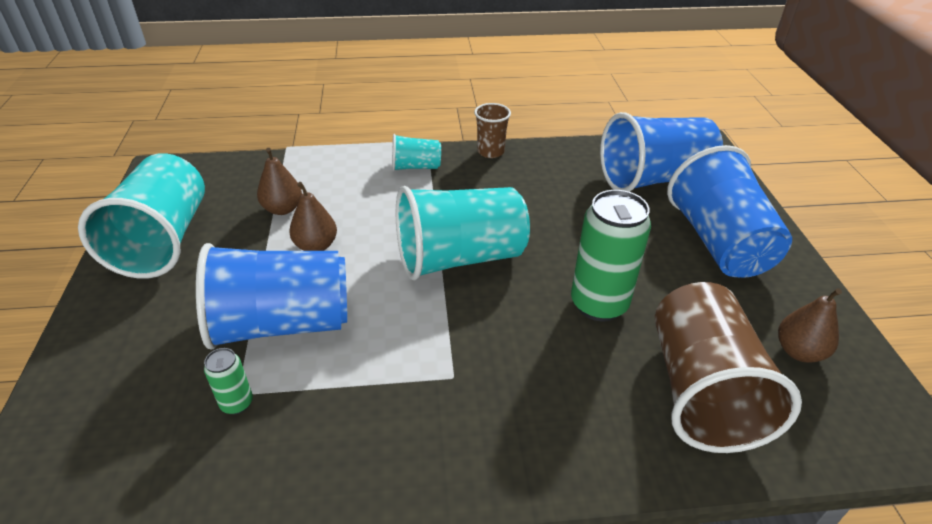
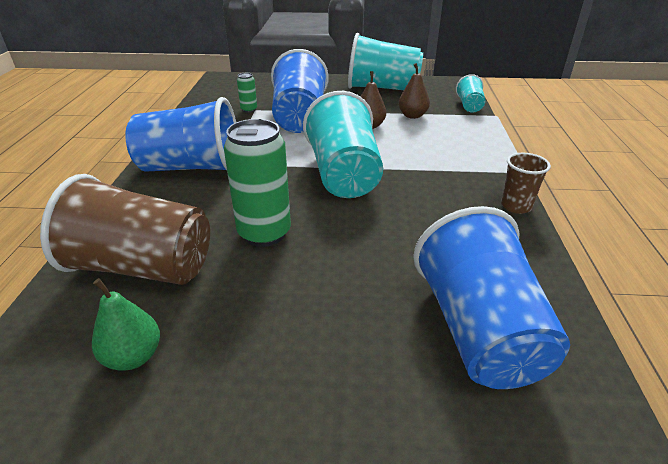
camera: 100 degrees right, 5 degrees down
(415, 167) = (476, 164): turquoise cup -> turquoise cup (469, 106)
(718, 243) = (328, 354): blue cup -> blue cup (192, 167)
(799, 351) = (133, 356): brown pear -> green pear

